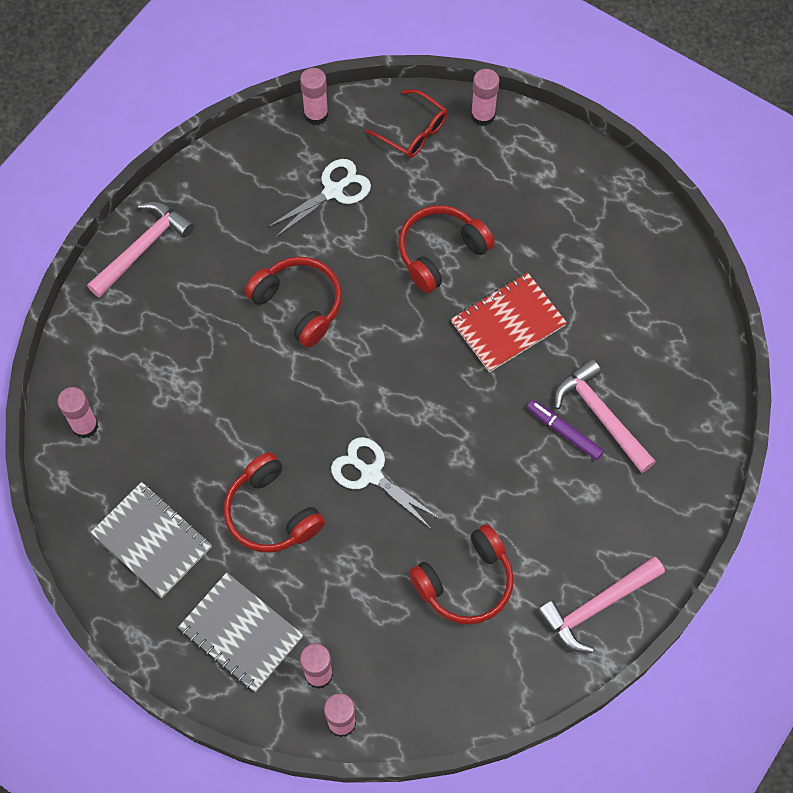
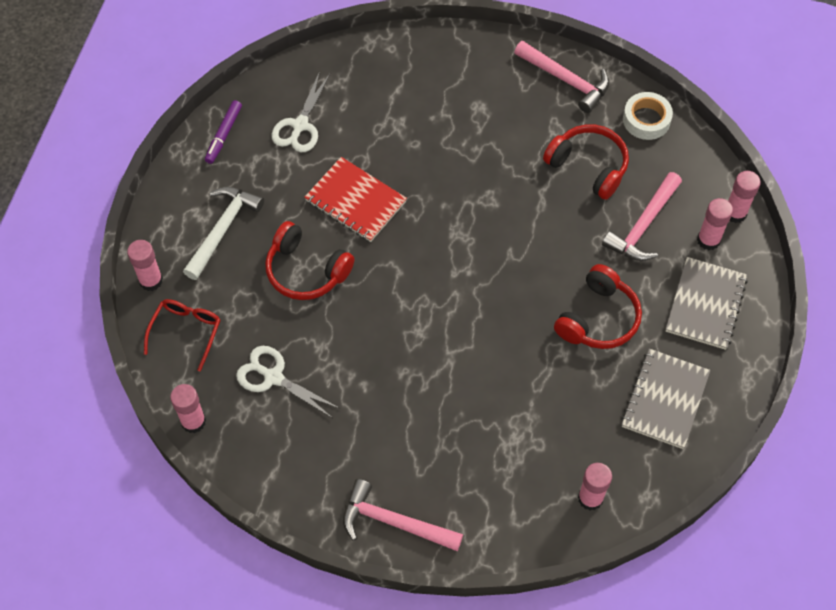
camera: 110 degrees left, 5 degrees down
(299, 305) = (400, 365): red headphones -> none
(371, 474) = (531, 257): white scissors -> white scissors (300, 125)
(507, 677) = (646, 120): none -> white tape
(519, 191) = (222, 229): none -> white hammer
(564, 432) = (436, 137): purple marker -> purple marker (224, 135)
(601, 416) = (411, 116): pink hammer -> pink hammer (643, 225)

